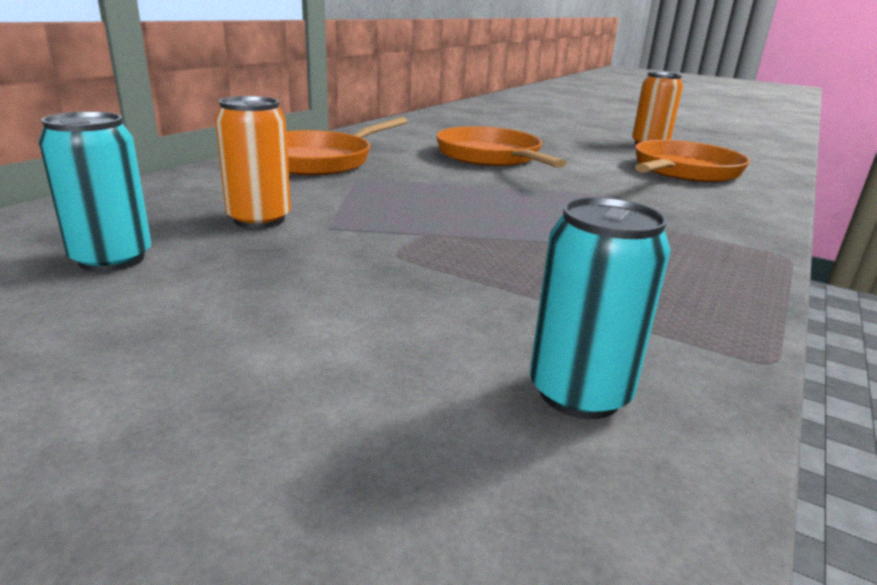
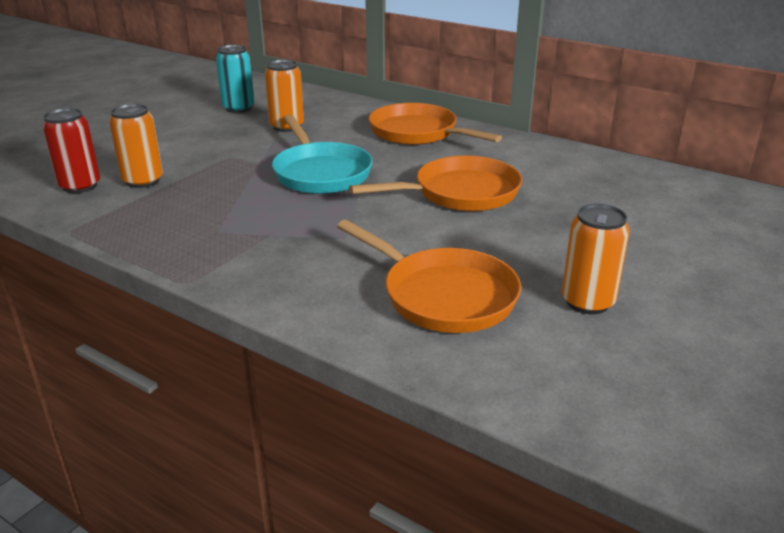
camera: 95 degrees right, 5 degrees up
(453, 201) = (320, 173): none -> turquoise pan
(522, 319) = (143, 181): none -> orange can
(579, 393) = (80, 186): turquoise can -> red can

